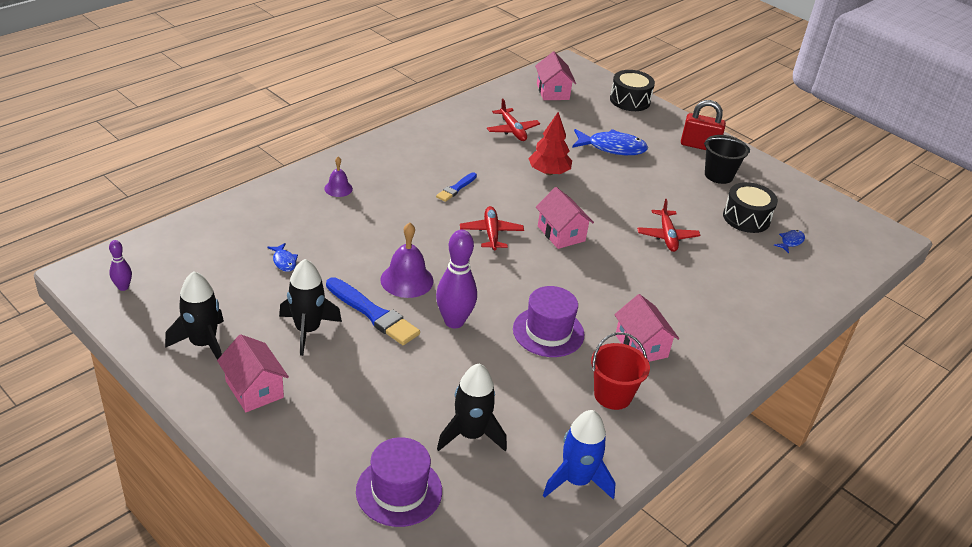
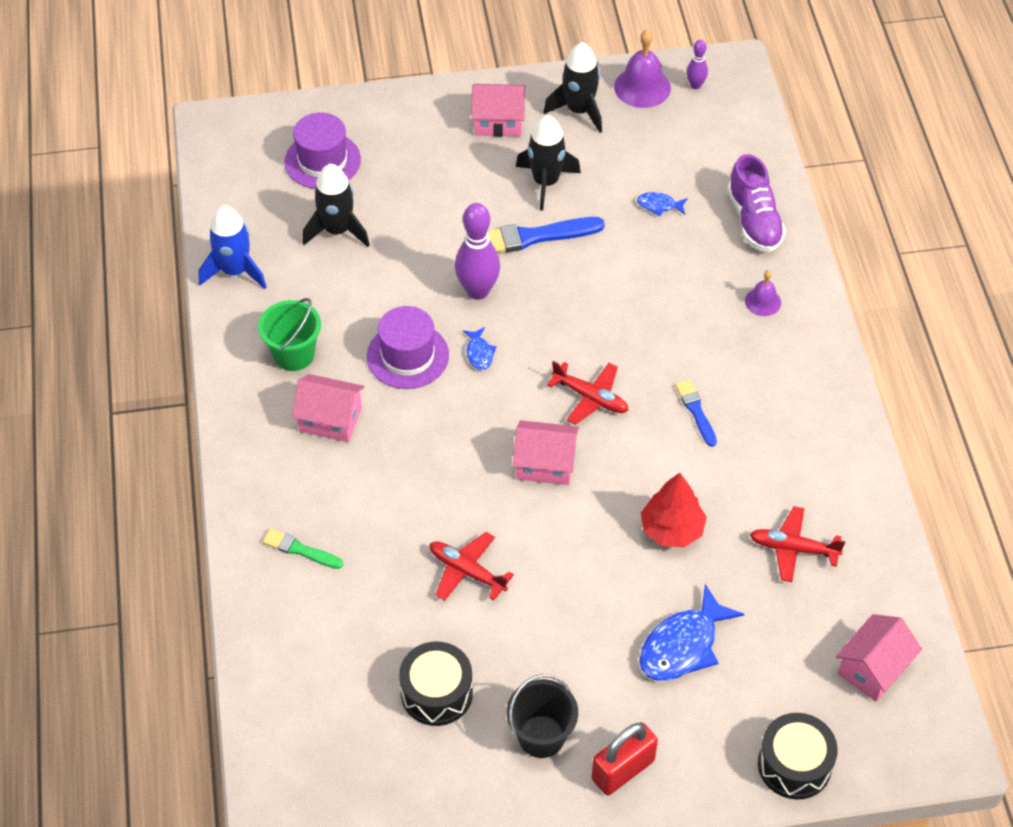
camera: 130 degrees right, 15 degrees up
(263, 213) = (754, 220): none -> purple shoe
(407, 280) = (564, 285): purple bell -> purple bell (642, 87)
(552, 92) = (873, 669): pink house -> pink house turned 75 degrees counterclockwise
(612, 395) = (294, 354): red bucket -> green bucket
(742, 311) = (300, 550): none -> green brush
(790, 242) = (360, 706): blue fish -> blue fish (479, 353)

